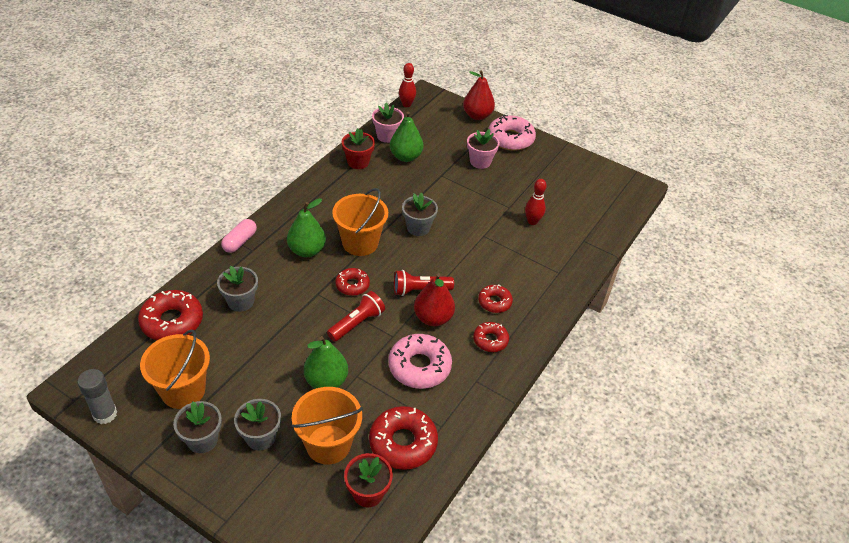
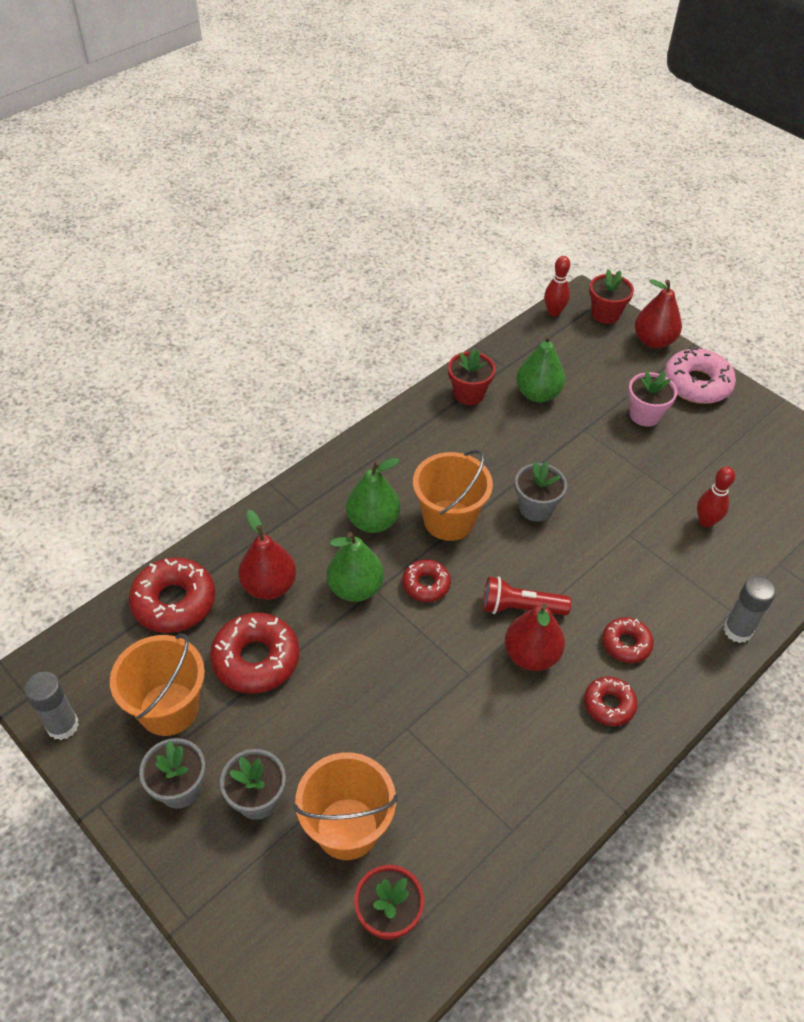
camera: 15 degrees right, 5 degrees up
(240, 241) = (285, 494): pink capsule -> none
(240, 301) = (269, 586): grey flower pot -> red pear
(326, 381) = (362, 728): green pear -> green pear (355, 588)
(357, 323) = (421, 645): red flashlight -> none
(387, 136) = (517, 358): pink flower pot -> none
(403, 443) = (452, 846): red donut -> red donut (256, 659)
(419, 367) = (497, 729): pink donut -> none
(442, 102) = (605, 314): none -> red flower pot
(564, 283) = (737, 630): none -> grey glue stick

